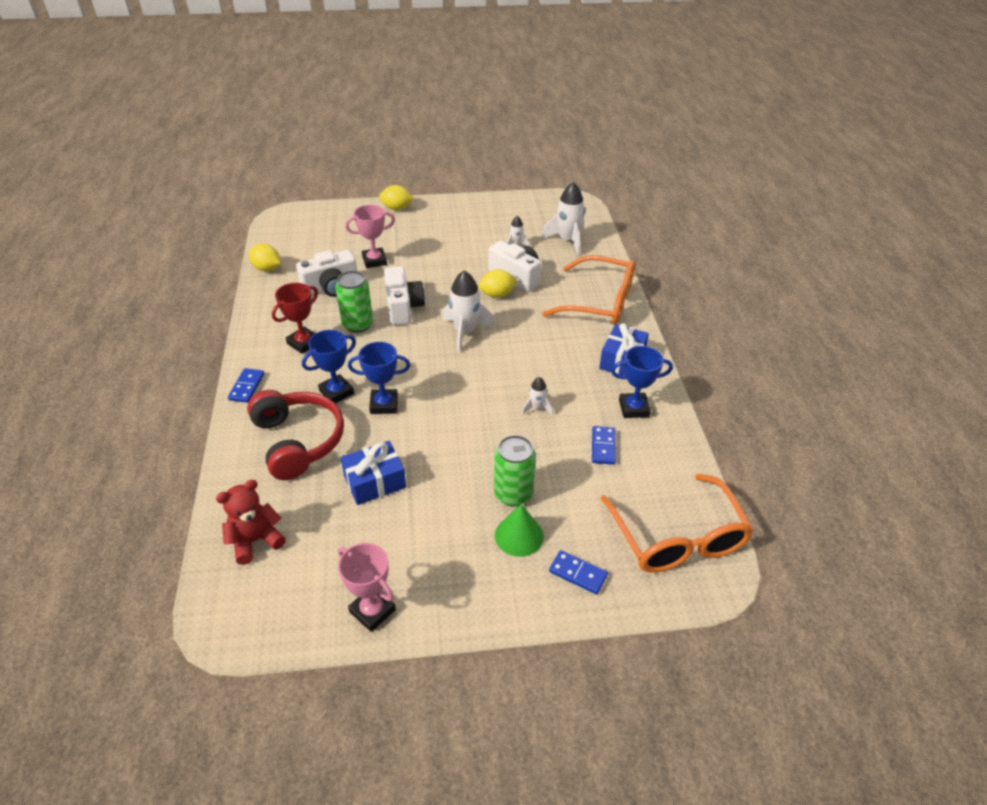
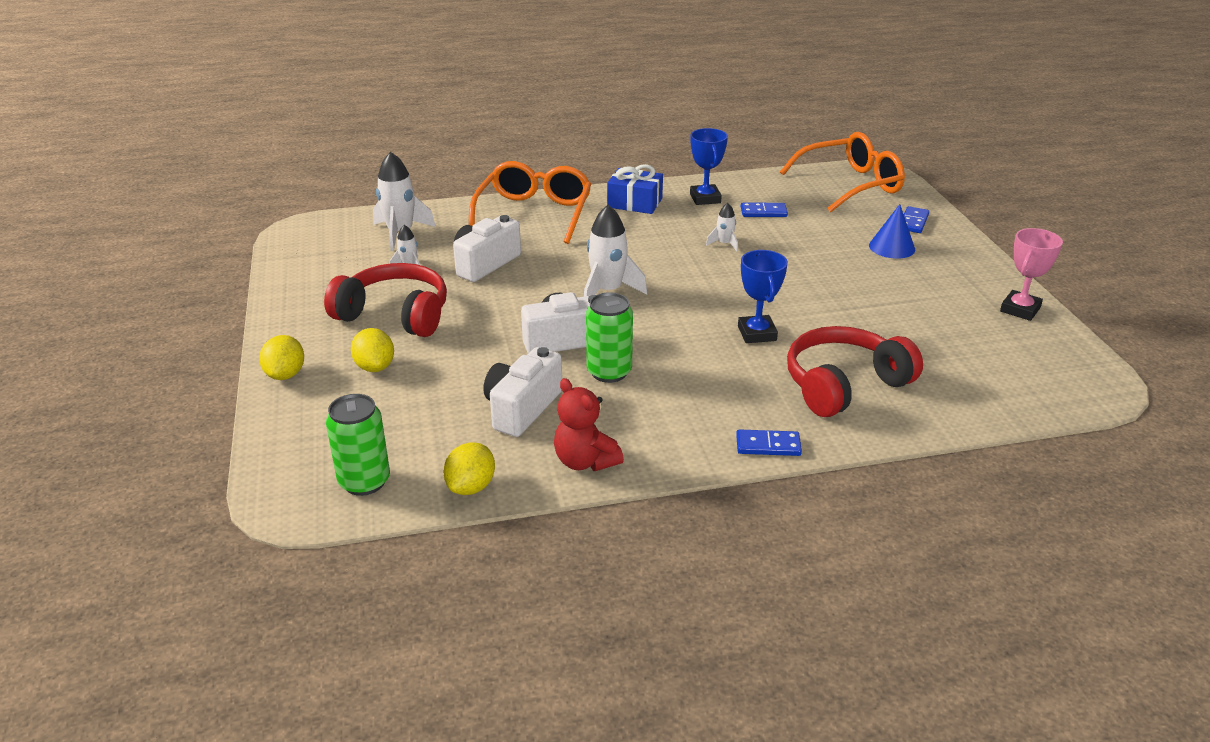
camera: 95 degrees left, 10 degrees down
(255, 540) = (996, 388): red teddy bear -> red teddy bear (585, 461)
(303, 343) = (660, 412): red trophy -> none
(331, 287) = (522, 408): white camera -> white camera turned 120 degrees counterclockwise
(336, 392) = (749, 370): blue trophy -> none
(374, 260) = (447, 377): pink trophy -> none
(375, 482) = (874, 326): blue gift -> none
(453, 241) = (395, 314): none -> red headphones
(497, 294) = (526, 275): yellow lemon -> yellow lemon (375, 367)
(513, 494) = (846, 252): green can -> green can (364, 481)
(519, 535) = (892, 247): green cone -> blue cone

